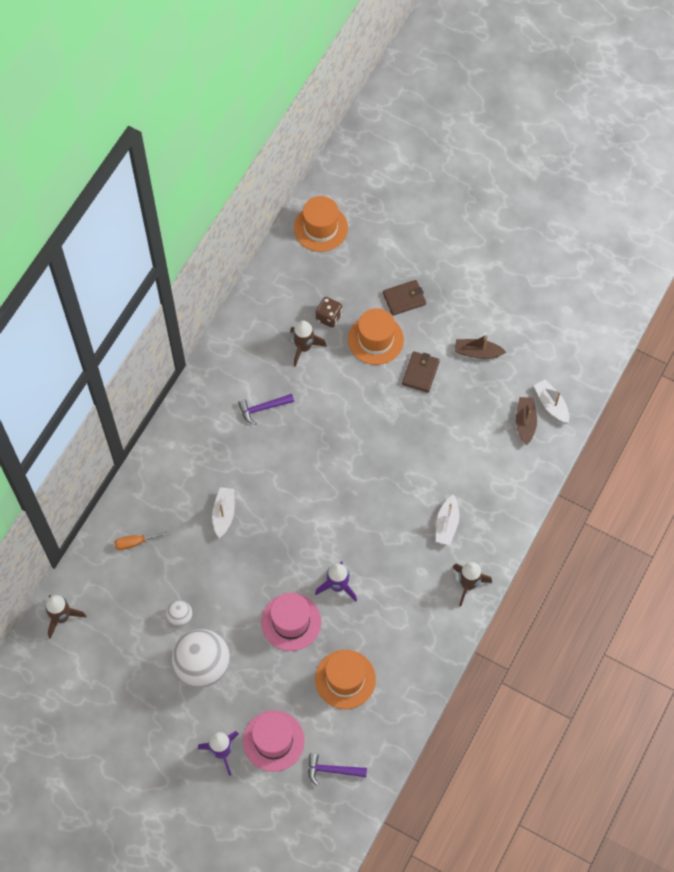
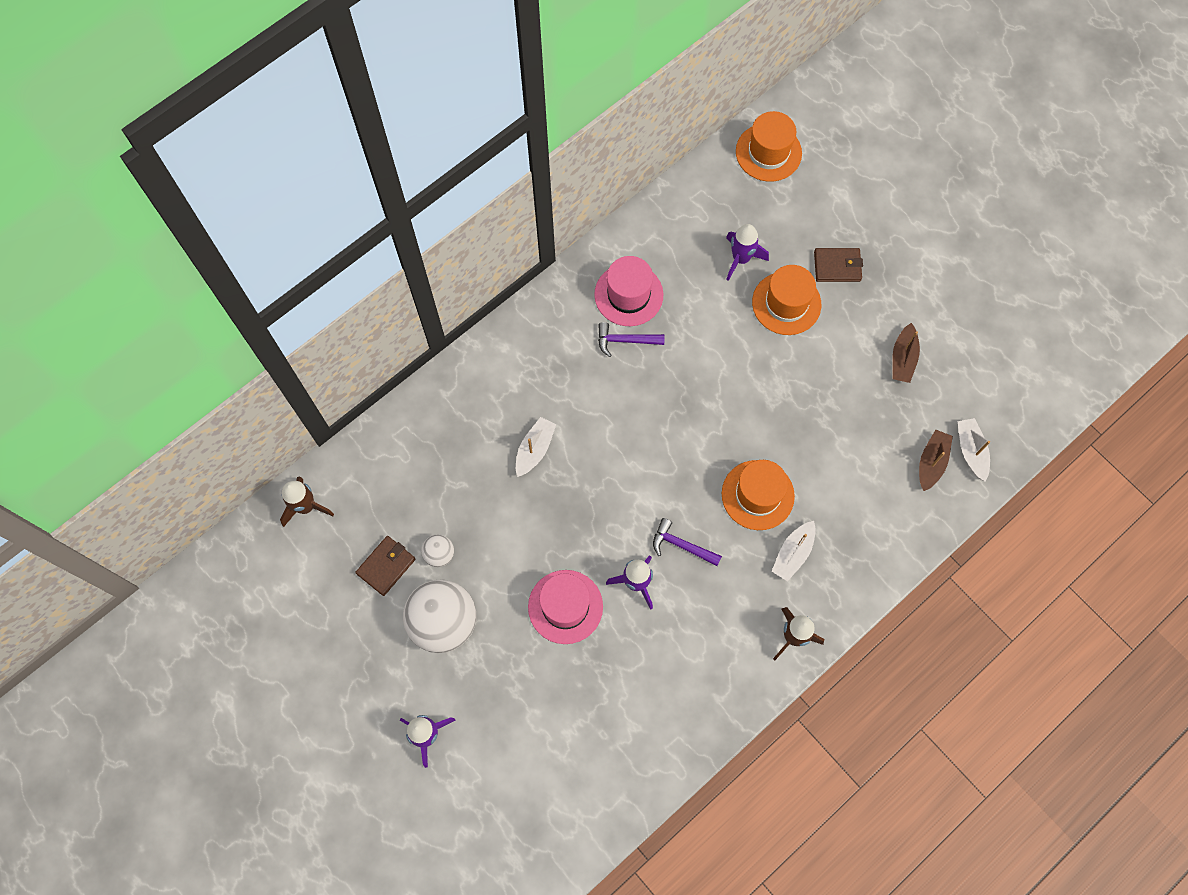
camera: 20 degrees right, 5 degrees up
(135, 542) = (421, 448): orange screwdriver -> none
(273, 741) = (492, 744): pink hat -> pink hat (628, 295)
(304, 347) = (698, 285): brown rocket -> none
(329, 317) = (740, 259): brown dice -> purple rocket
(332, 770) = (548, 807): purple hammer -> purple hammer (682, 545)
(345, 679) = (604, 700): orange hat -> orange hat (757, 495)
(420, 373) = (825, 360): brown wallet -> brown wallet (386, 566)
(477, 352) = (903, 358): brown boat -> brown boat turned 105 degrees counterclockwise

